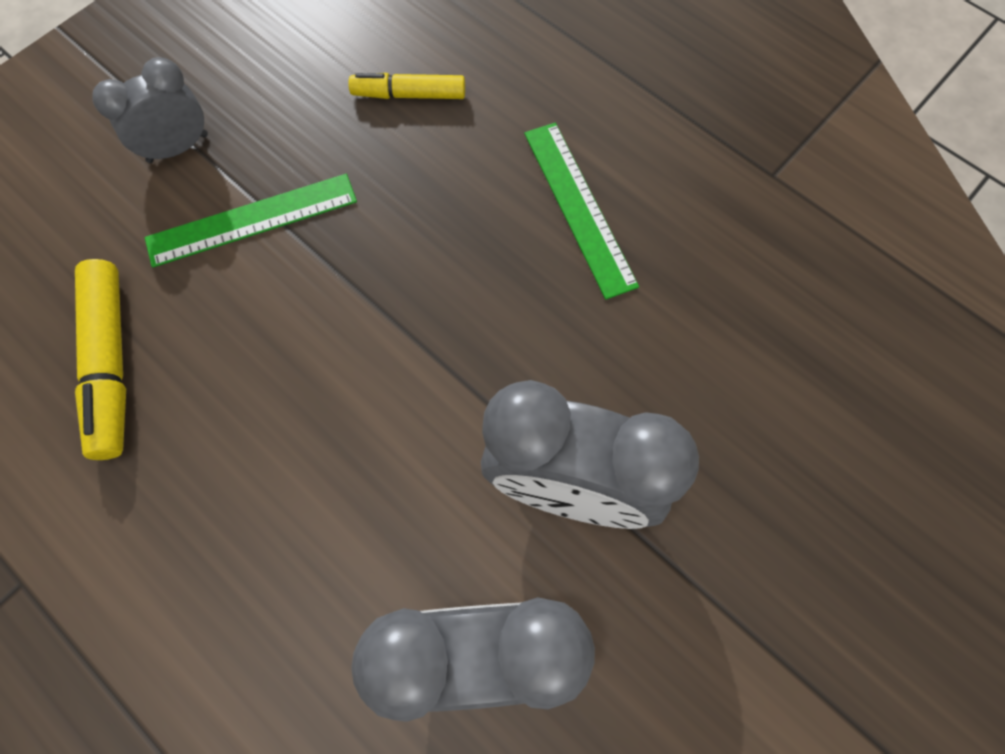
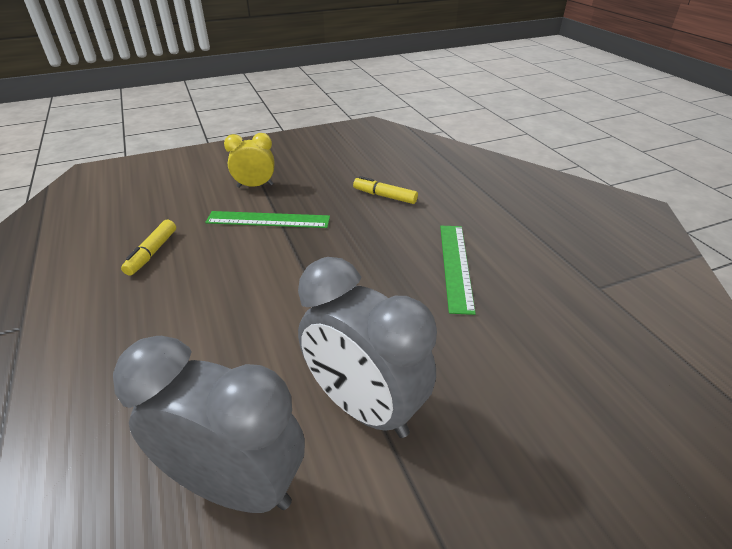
camera: 25 degrees right, 30 degrees down
(111, 364) = (152, 253): yellow marker -> yellow marker, size x0.65
(178, 148) = (255, 186): grey clock -> yellow clock

